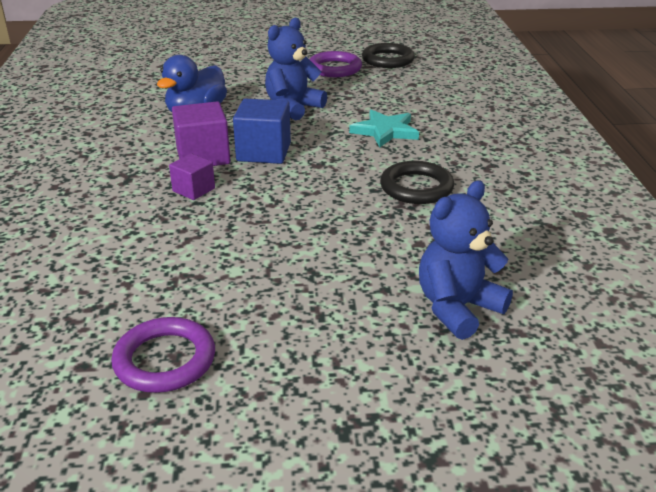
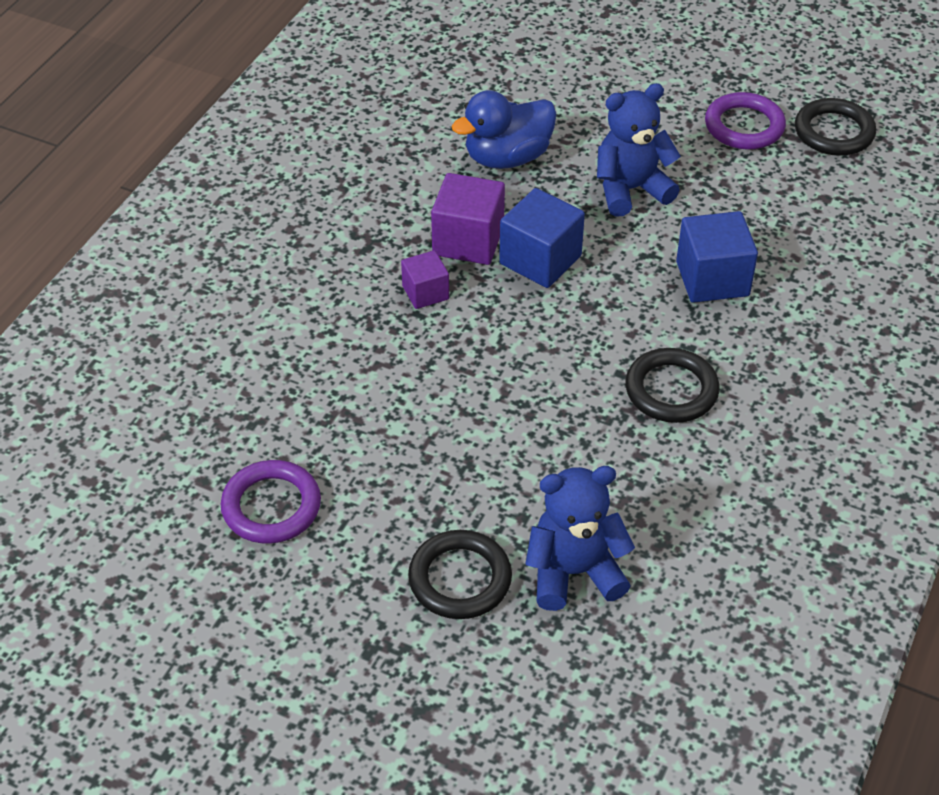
camera: 30 degrees right, 15 degrees up
(374, 347) = (460, 579): none -> black ring
(385, 131) = (712, 279): turquoise star -> blue cube

